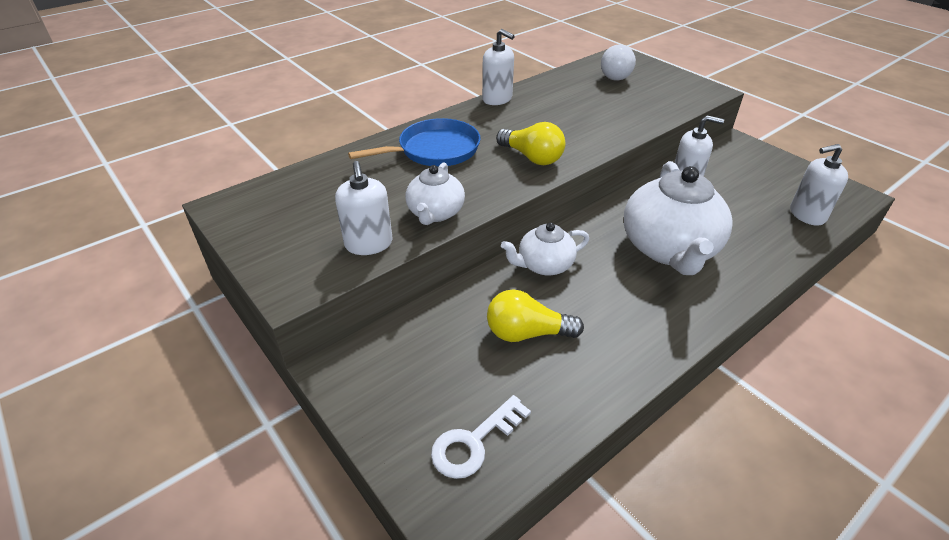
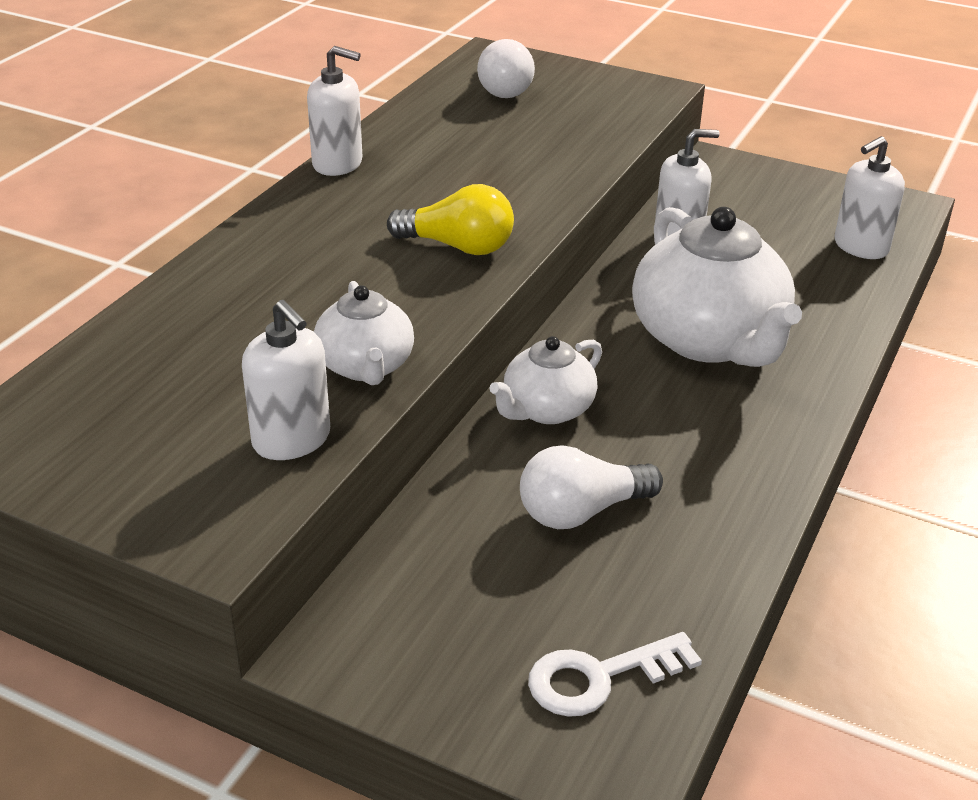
camera: 25 degrees left, 5 degrees down
(435, 150) = (292, 269): blue pan -> none
(474, 442) = (599, 677): white key -> white key turned 45 degrees clockwise
(527, 333) = (581, 511): yellow light bulb -> white light bulb

